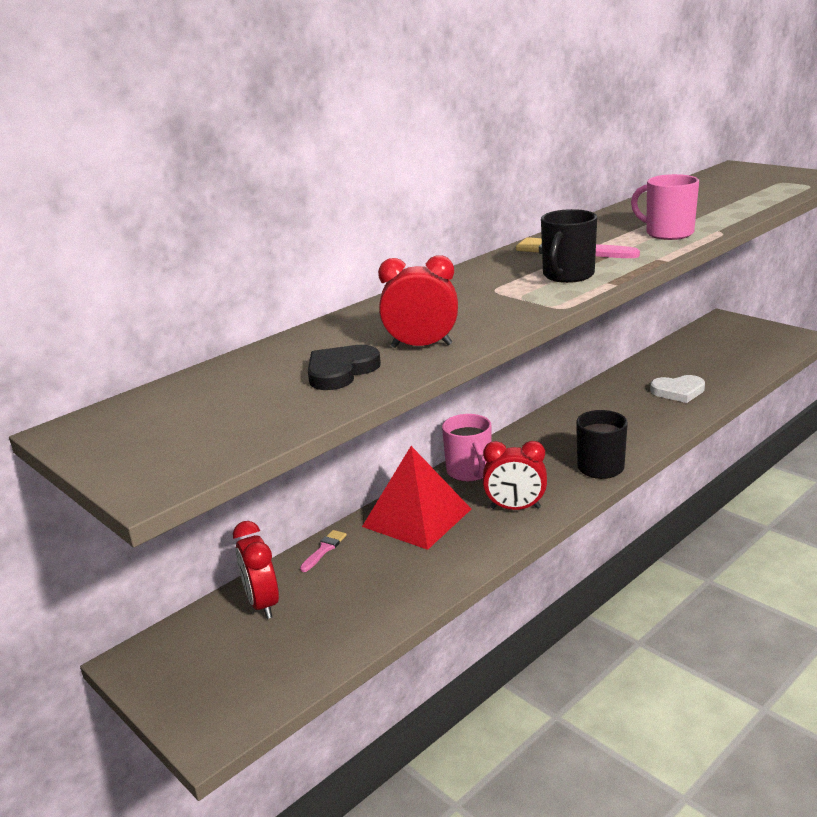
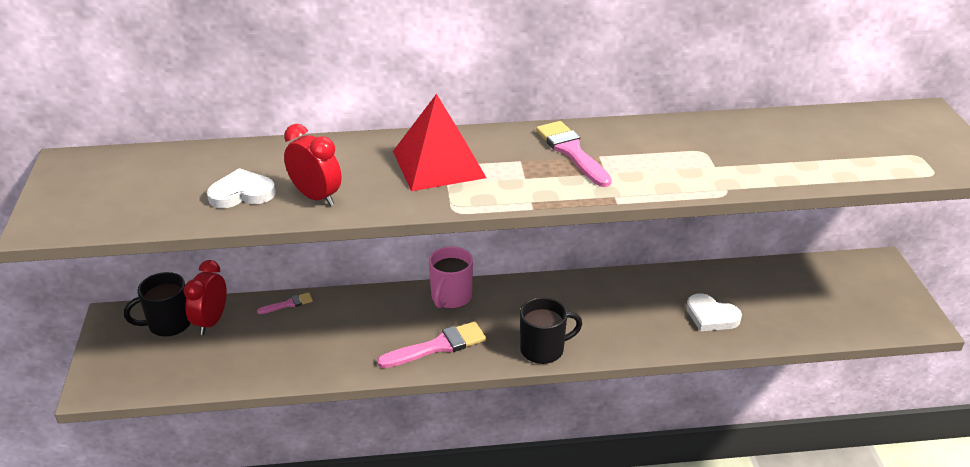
camera: 35 degrees right, 10 degrees up
(341, 371) = (242, 193): black heart -> white heart
(417, 517) = (369, 314): red pyramid -> red pyramid (438, 164)
(515, 508) = (437, 346): red clock -> pink brush
(567, 275) = (520, 179): black mug -> black mug (168, 324)
(668, 233) = (681, 171): pink mug -> none

